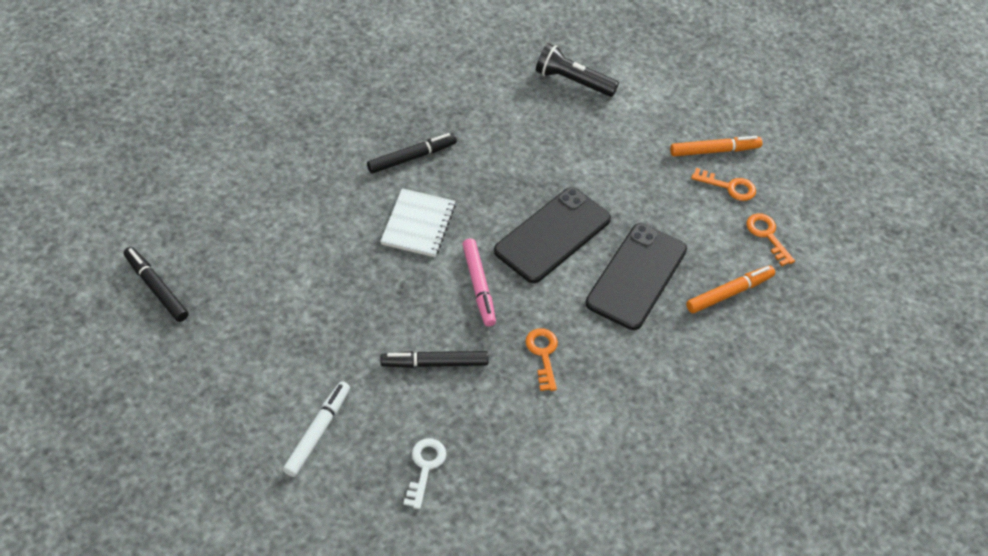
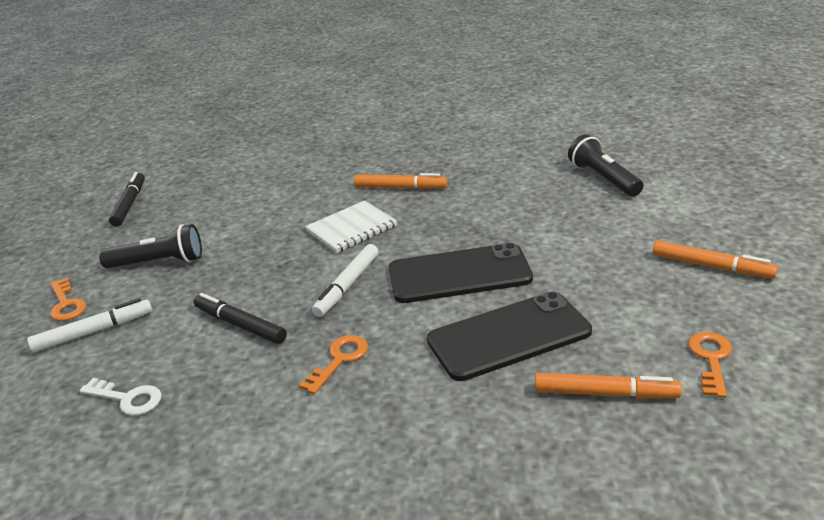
camera: 45 degrees right, 20 degrees down
(283, 339) = (158, 262): none -> black flashlight
(412, 157) = (400, 188): black marker -> orange marker
(425, 467) = (128, 399): white key -> white key turned 60 degrees clockwise
(479, 286) = (347, 286): pink marker -> white marker
(729, 187) = (701, 300): orange key -> orange key (66, 304)

